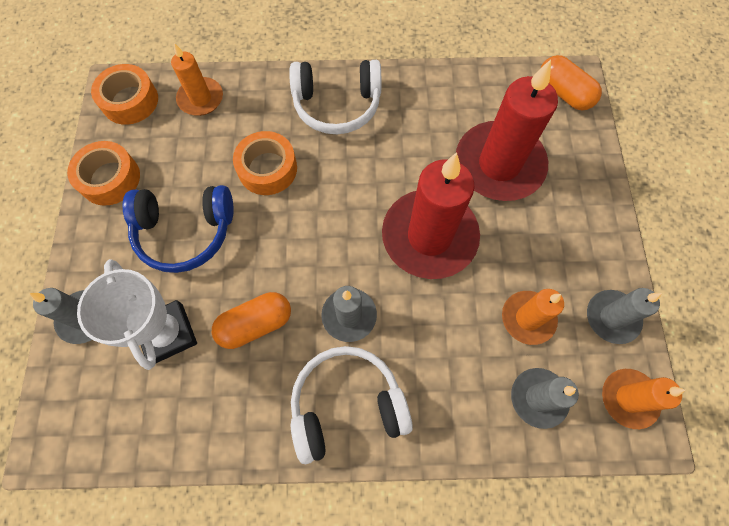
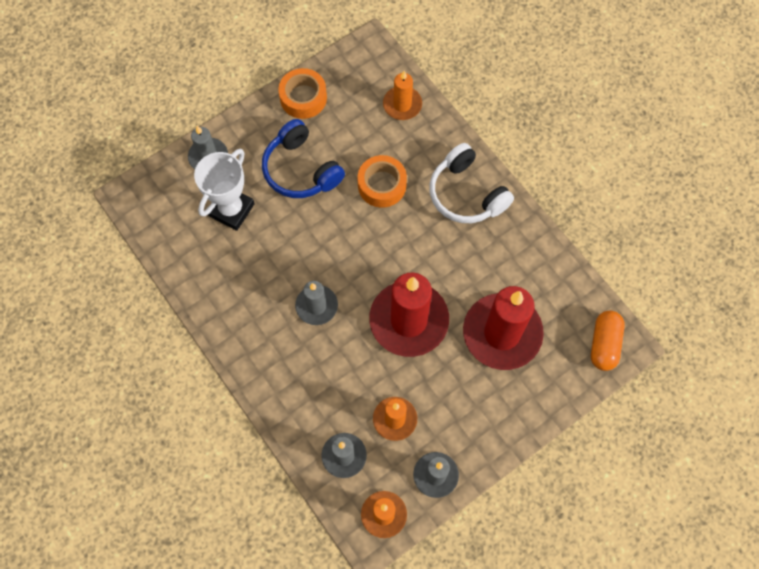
camera: 55 degrees right, 0 degrees up
(130, 101) = (366, 64): orange tape -> none
(255, 324) = (272, 255): orange capsule -> none
(347, 405) = (260, 342): white headphones -> none

